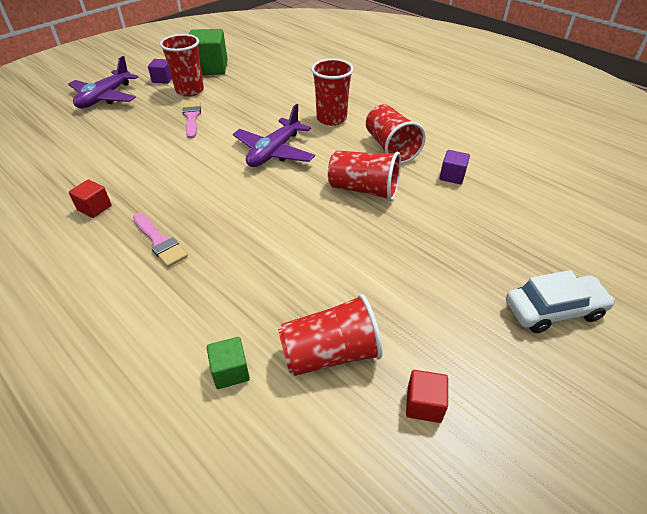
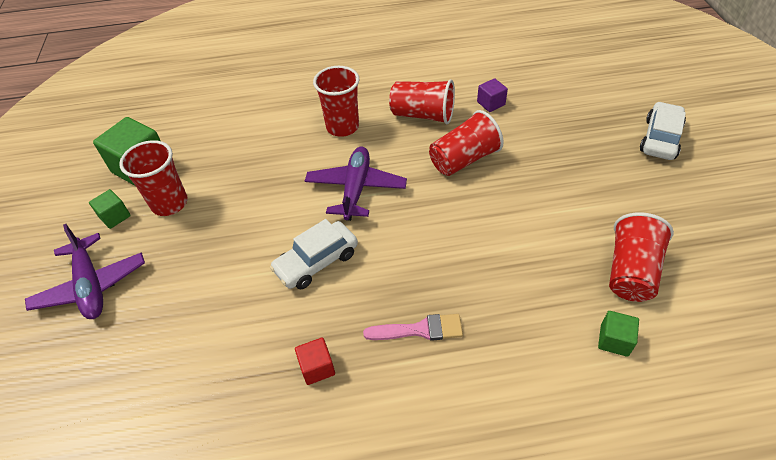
camera: 50 degrees left, 5 degrees up
(163, 79) = (115, 216): purple cube -> green cube
(188, 166) = (316, 262): none -> white car
(192, 117) = (228, 223): pink brush -> none
(274, 152) = (356, 189): purple plane -> purple plane turned 150 degrees counterclockwise
(424, 404) = (702, 244): red cube -> none

